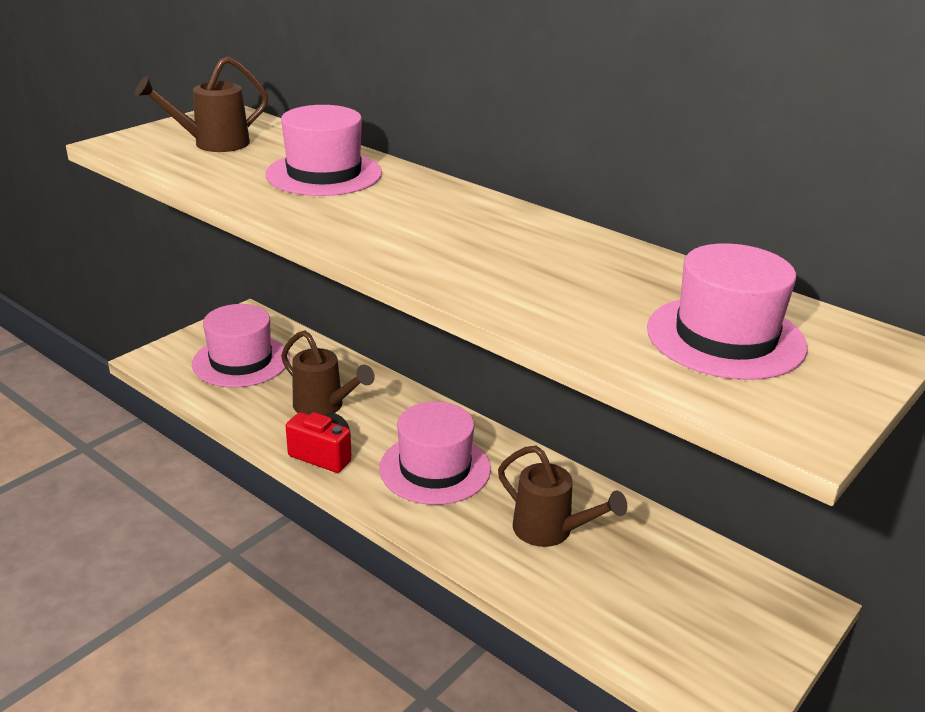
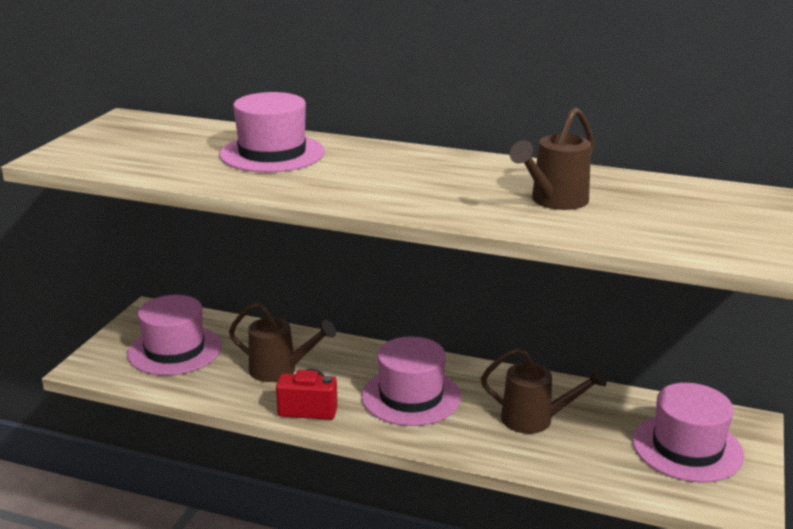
camera: 20 degrees left, 5 degrees down
(213, 144) = (145, 145): brown watering can -> brown watering can (554, 201)
(725, 337) = (692, 215): pink hat -> pink hat (687, 448)

